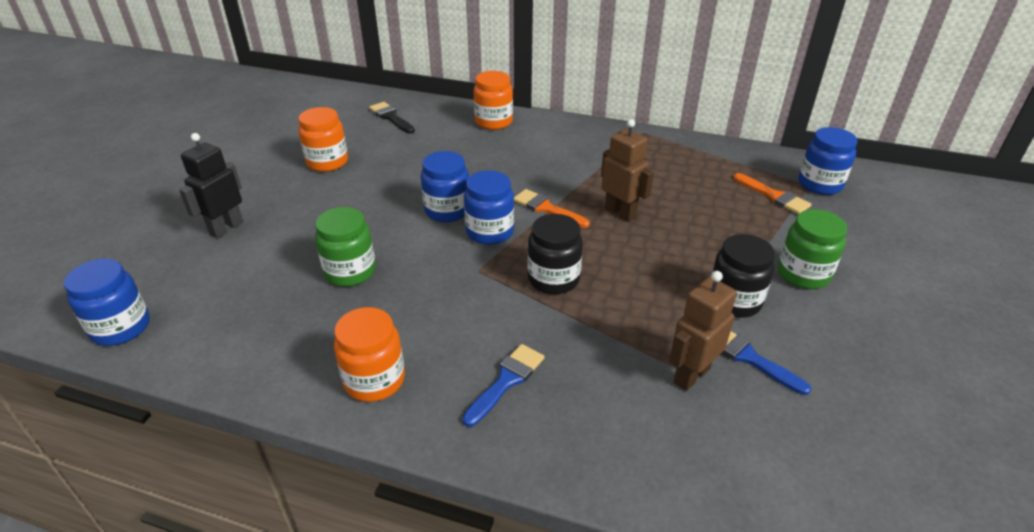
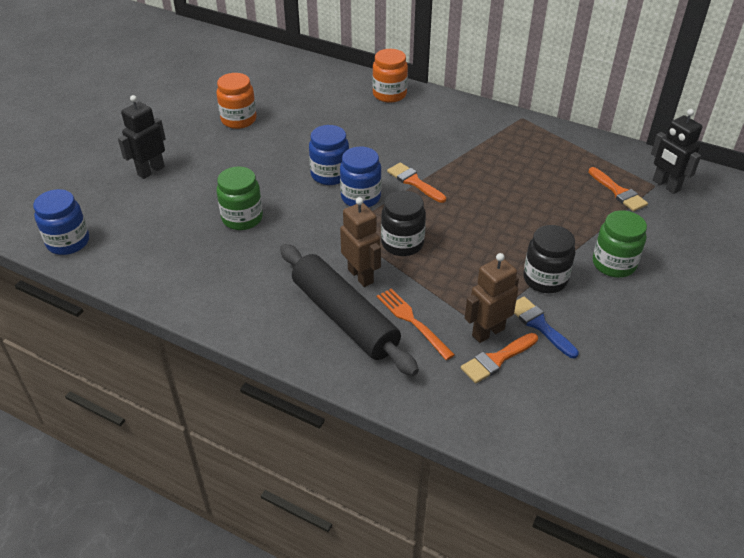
camera: 10 degrees right, 5 degrees up
(374, 380) = (246, 304): orange jar -> none
(391, 117) = (300, 81): black brush -> none
(506, 381) = (344, 318): blue brush -> black rolling pin
(593, 374) = (412, 321): none -> orange fork
(620, 213) = (476, 193): brown robot -> brown robot (361, 276)
(714, 410) = (496, 359): none -> orange brush
(819, 184) = (665, 185): blue jar -> black robot

